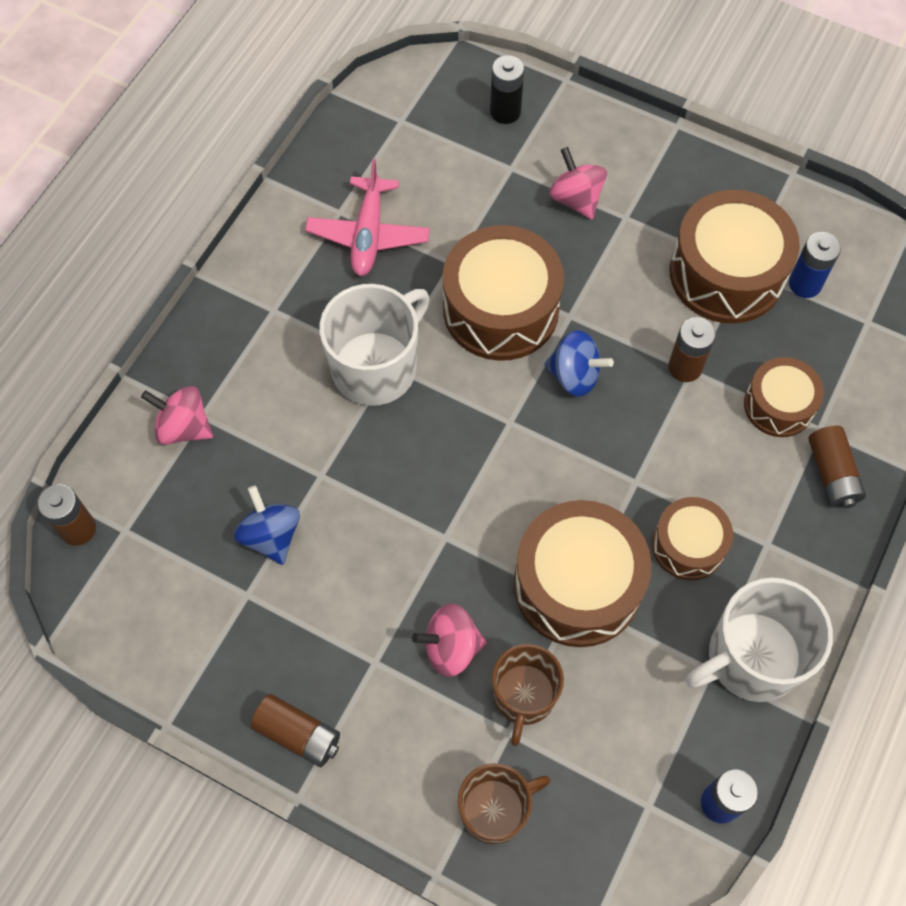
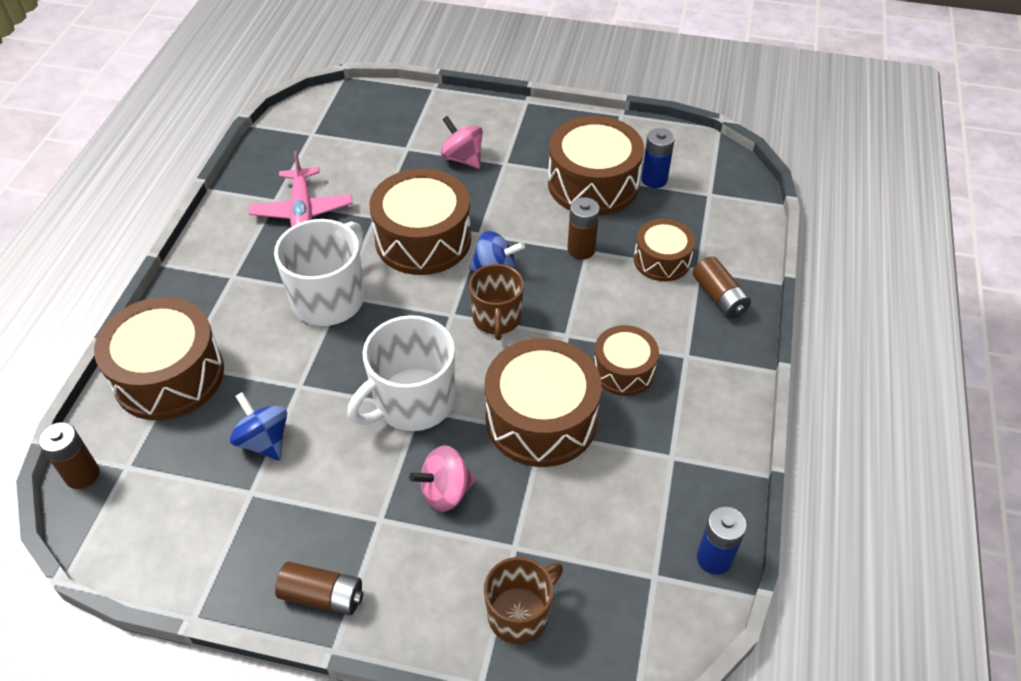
camera: 15 degrees left, 15 degrees down
(184, 427) = (169, 375): pink spinning top -> brown drum
(505, 112) = (393, 114): black battery -> none
(524, 696) = (520, 515): brown mug -> brown mug (497, 319)
(751, 658) = (702, 440): white mug -> white mug (412, 402)

